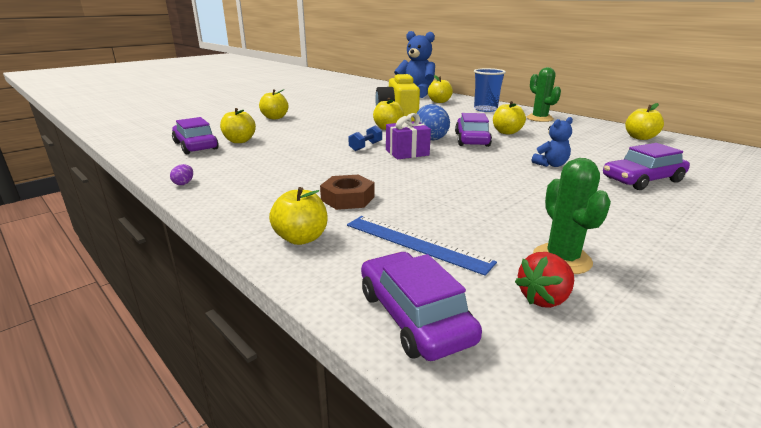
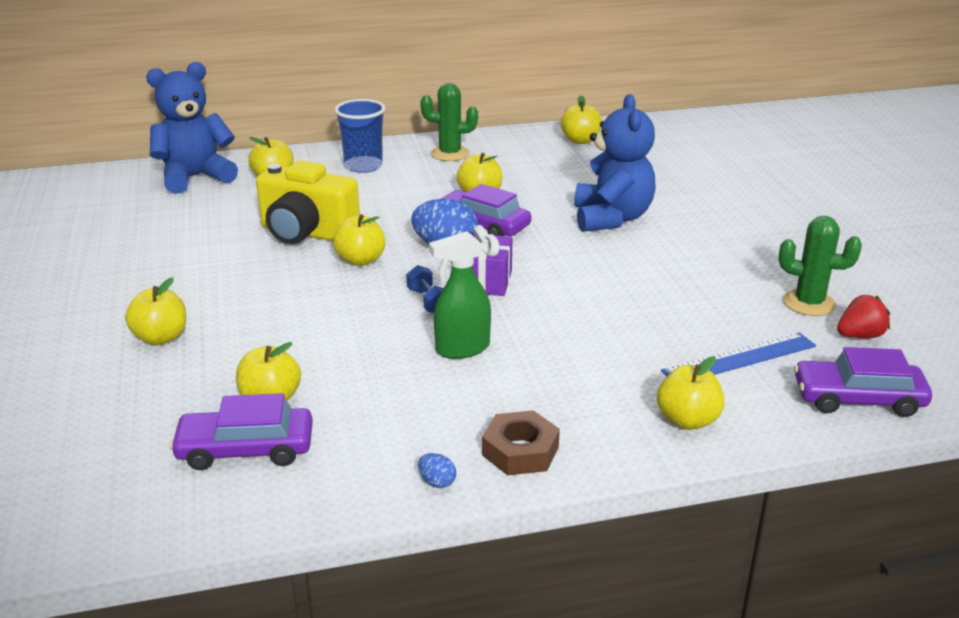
camera: 60 degrees left, 5 degrees up
(184, 183) = (437, 482): purple egg -> blue egg
(325, 162) = (462, 349): none -> green spray bottle
(347, 198) = (603, 365): brown nut -> brown nut (520, 451)
(544, 298) = (860, 335): red strawberry -> red strawberry turned 105 degrees counterclockwise
(551, 165) = (611, 218): blue teddy bear -> blue teddy bear, size x2.06
(642, 180) = (688, 197): purple car -> none

